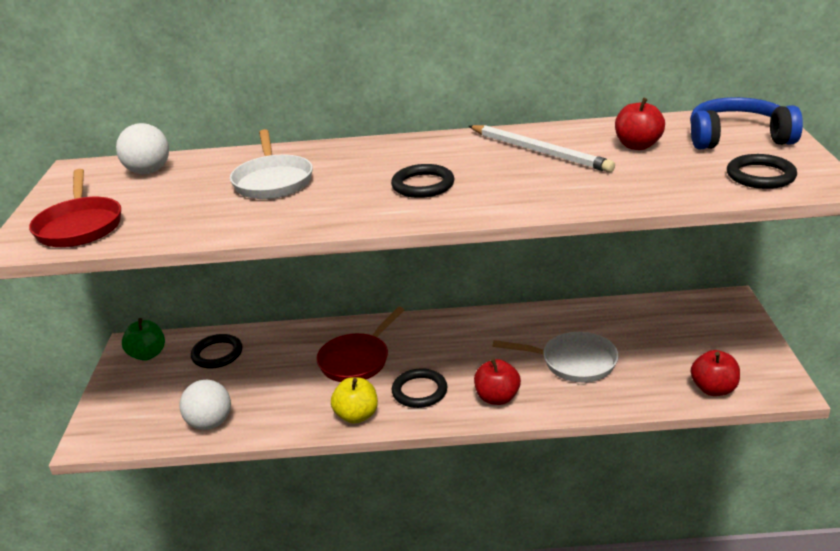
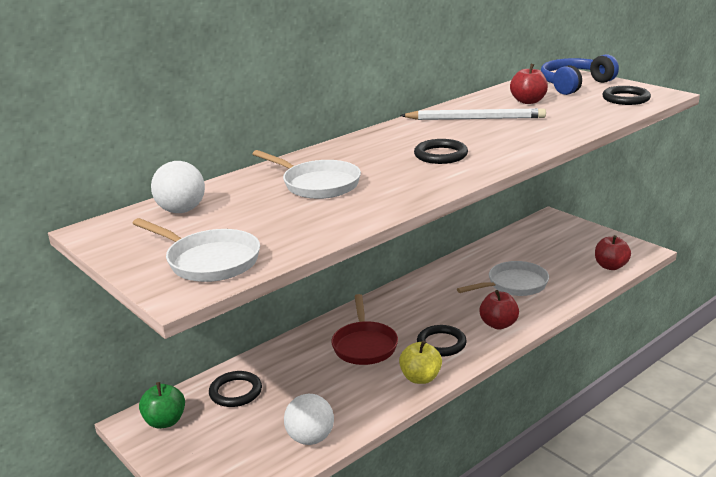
camera: 40 degrees left, 5 degrees down
(80, 226) = (209, 261): red pan -> white pan

